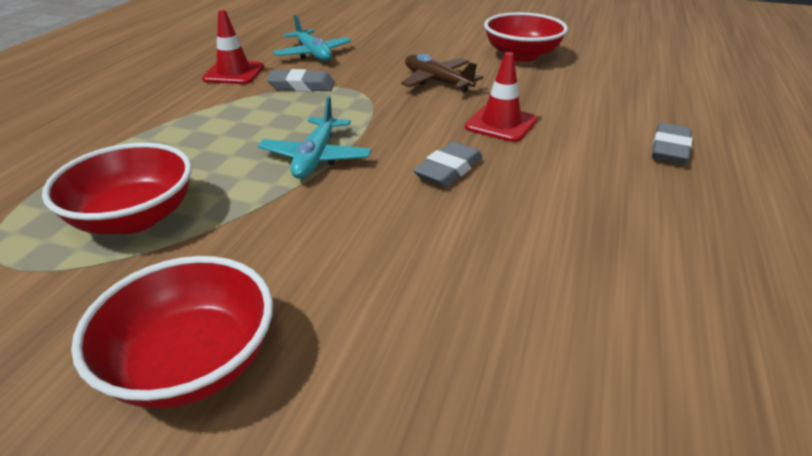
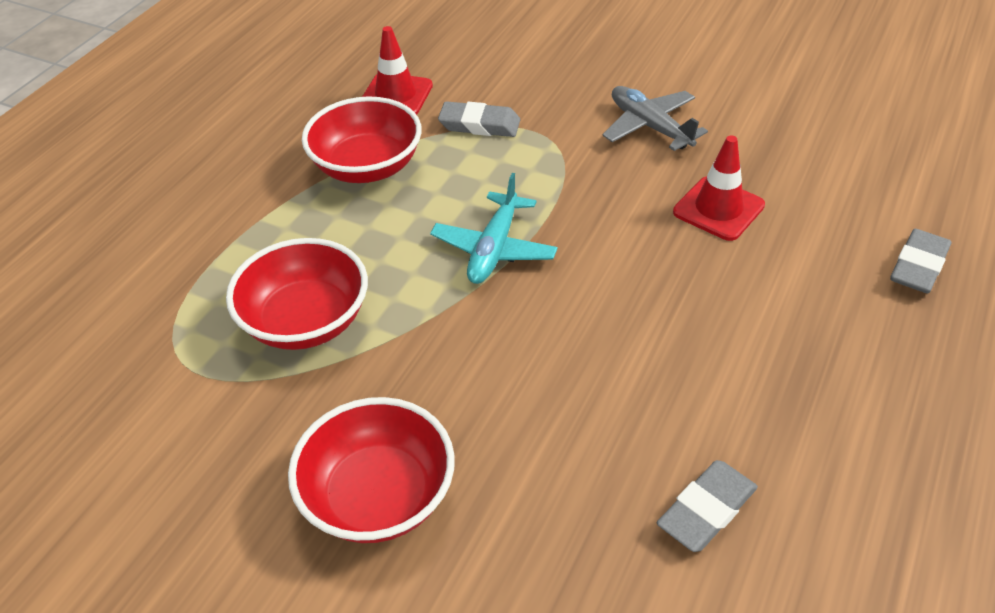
camera: 10 degrees right, 10 degrees up
(313, 54) = (495, 63): turquoise plane -> none
(437, 81) = (649, 126): brown plane -> grey plane
(449, 170) = (644, 279): grey eraser -> grey eraser (706, 510)
(521, 55) = (771, 80): red bowl -> red bowl (367, 167)

